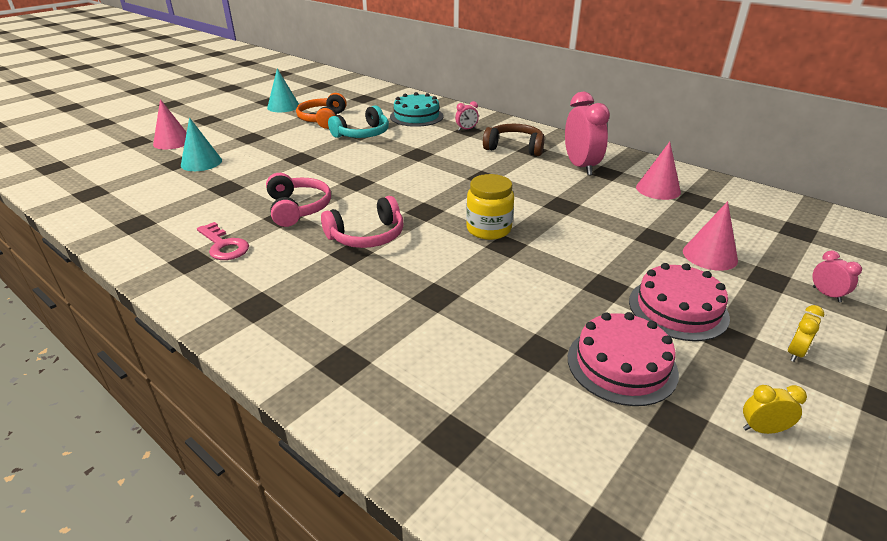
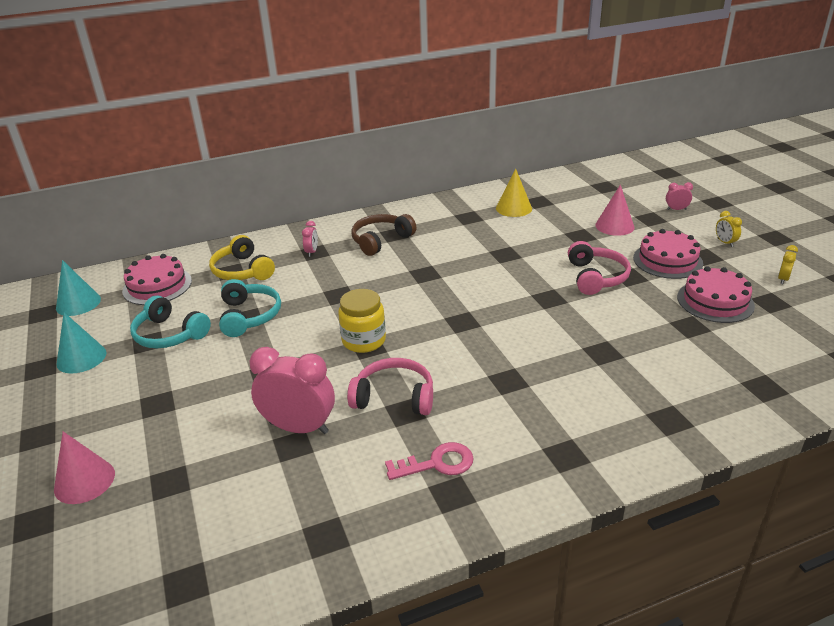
camera: 60 degrees left, 0 degrees up
(201, 162) = (194, 458): turquoise cone -> turquoise cone (78, 303)
(323, 119) = (169, 334): orange headphones -> turquoise headphones
(367, 236) = (484, 364): pink headphones -> pink headphones (596, 277)
(374, 100) = (157, 286): none -> pink cake
(416, 116) = (242, 271): turquoise cake -> yellow headphones
(488, 229) = (519, 299): yellow jar -> yellow jar (364, 341)
(580, 166) = (448, 224): pink clock -> pink clock (299, 428)
(658, 189) = (513, 208): pink cone -> yellow cone

